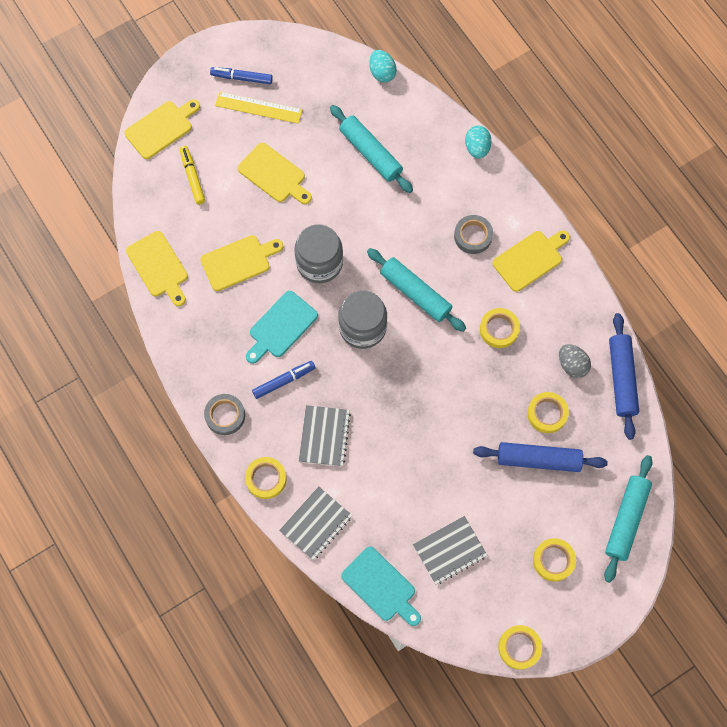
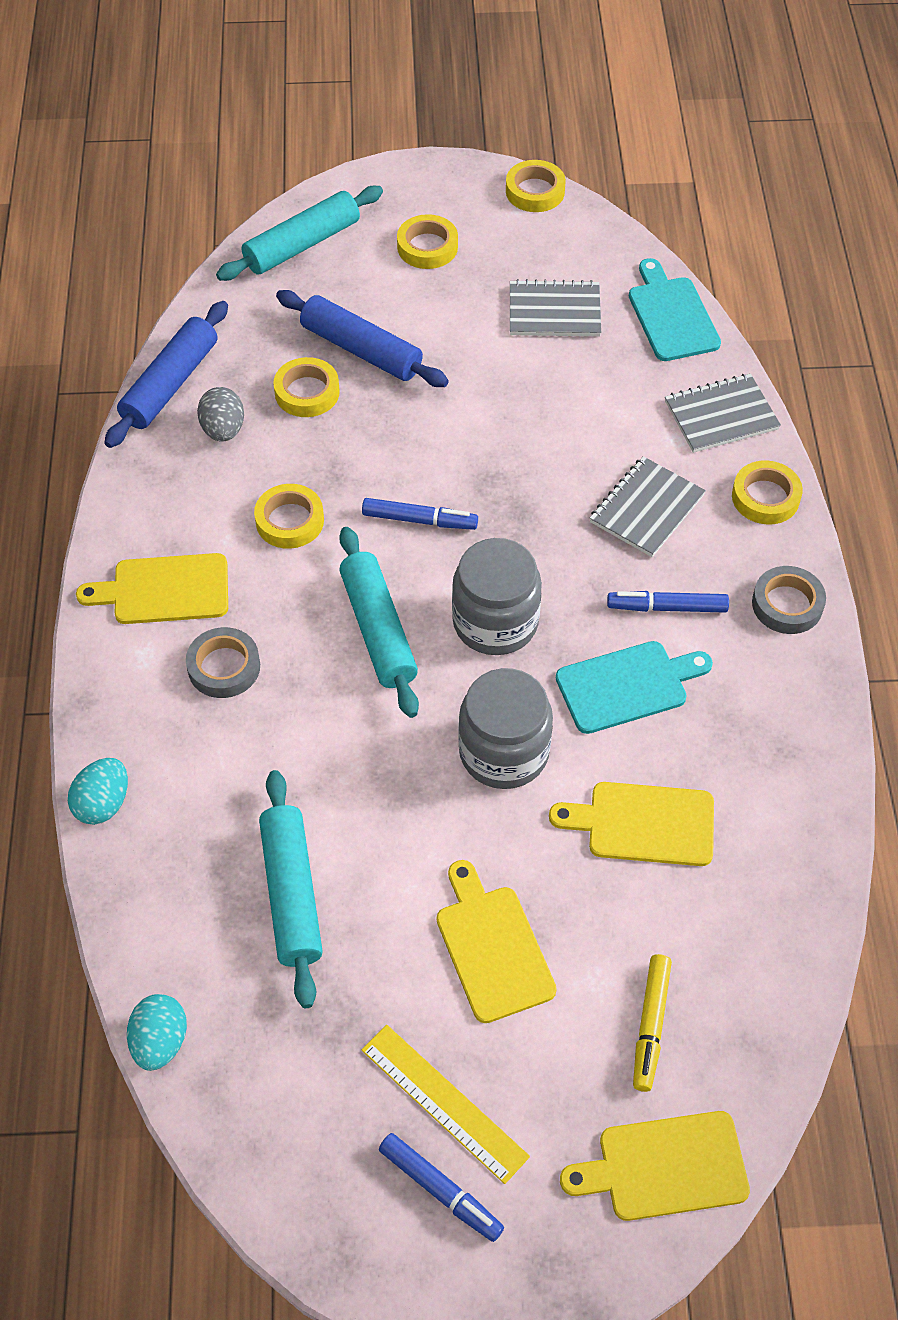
camera: 150 degrees left, 15 degrees down
(158, 267) = (794, 888): yellow cutting board -> none
(435, 365) = (419, 520): none -> blue marker

